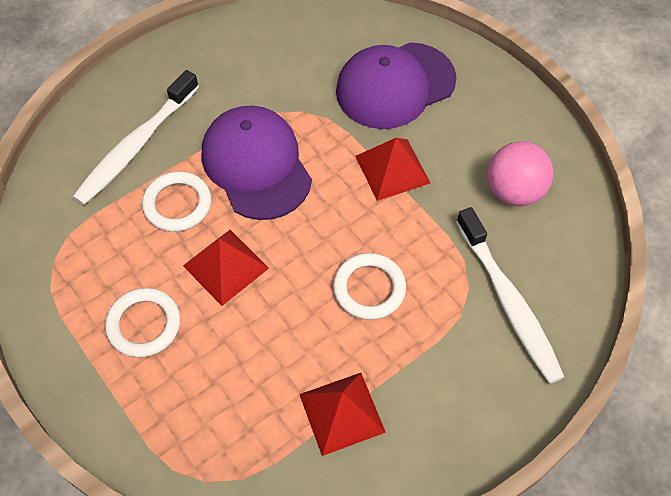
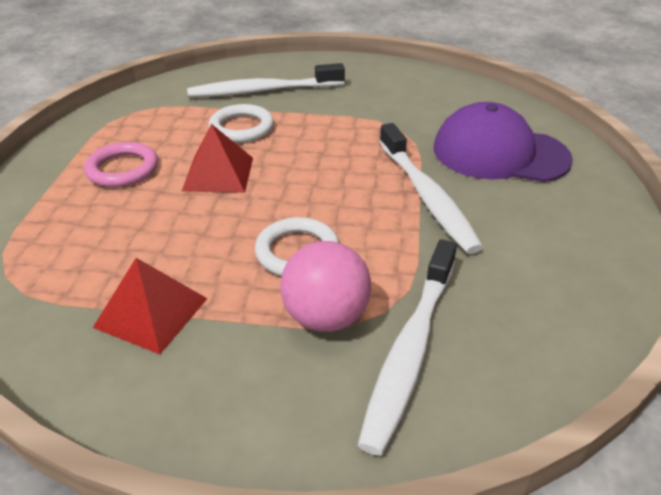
camera: 45 degrees right, 20 degrees down
(144, 324) = (123, 169): white ring -> pink ring
(256, 165) = (324, 138): purple cap -> none
(392, 169) = (427, 196): red pyramid -> white toothbrush
(514, 191) = (528, 275): pink ball -> pink ball (326, 317)

